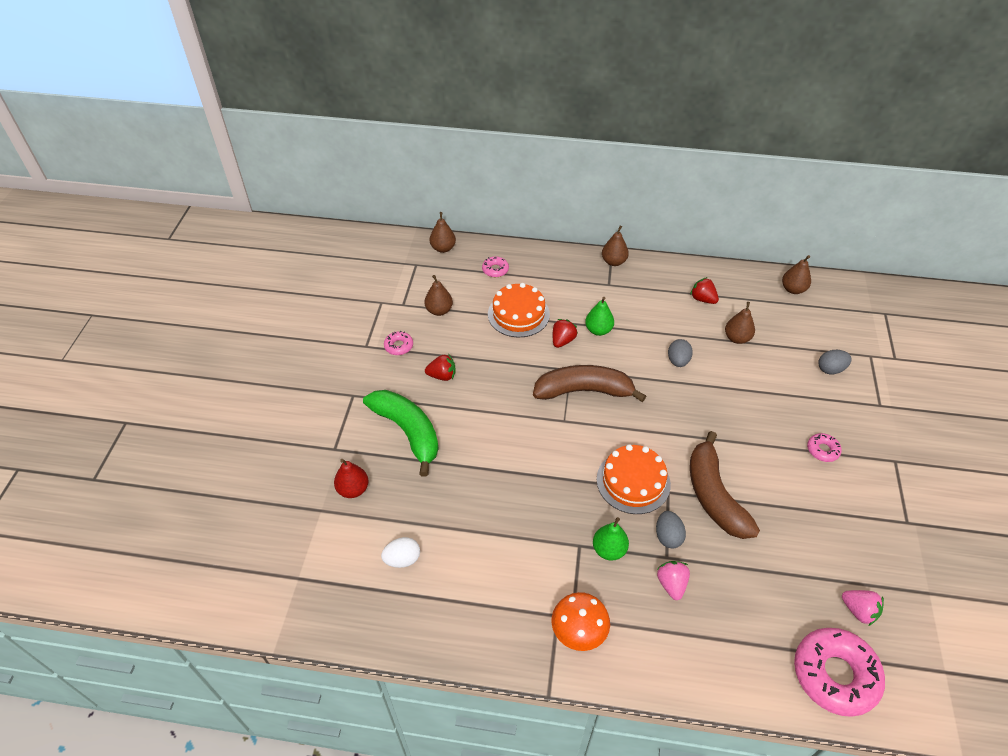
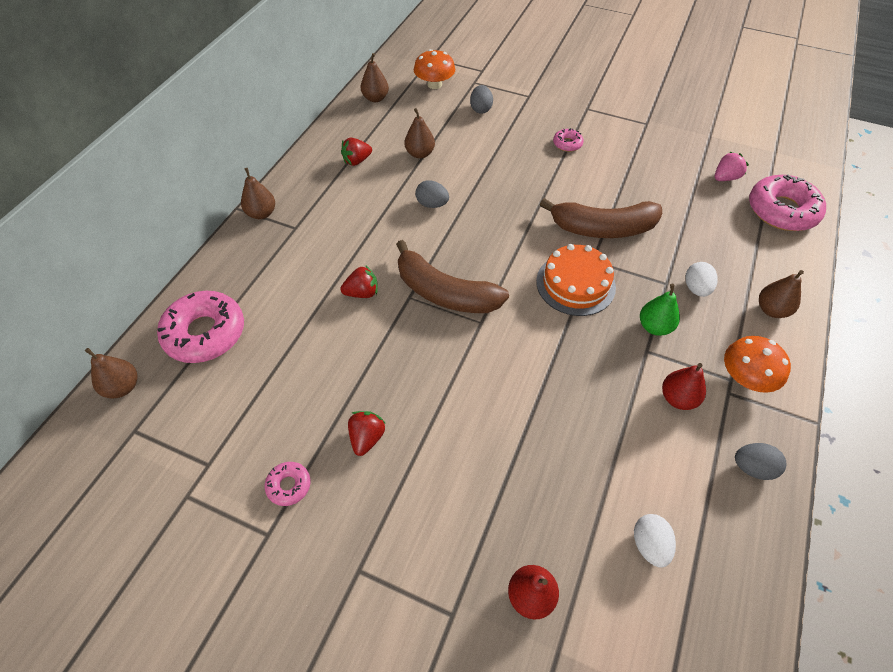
camera: 75 degrees left, 5 degrees up
(408, 432) = (450, 501): green banana -> none
(439, 310) = (245, 417): brown pear -> brown pear (771, 310)
(495, 270) = (205, 333): pink donut -> pink donut, size x2.15
(518, 314) = (298, 326): orange cake -> none
(537, 573) = (678, 398): none -> red pear
(562, 340) = (362, 293): red strawberry -> red strawberry turned 120 degrees clockwise
(584, 391) = (445, 293): brown banana -> brown banana turned 75 degrees counterclockwise
(598, 330) = (361, 256): green pear -> none
(668, 536) = (644, 275): grey egg -> grey egg (752, 467)
(671, 584) = (696, 288): pink strawberry -> white egg
(844, 326) = (434, 84): none -> orange mushroom

